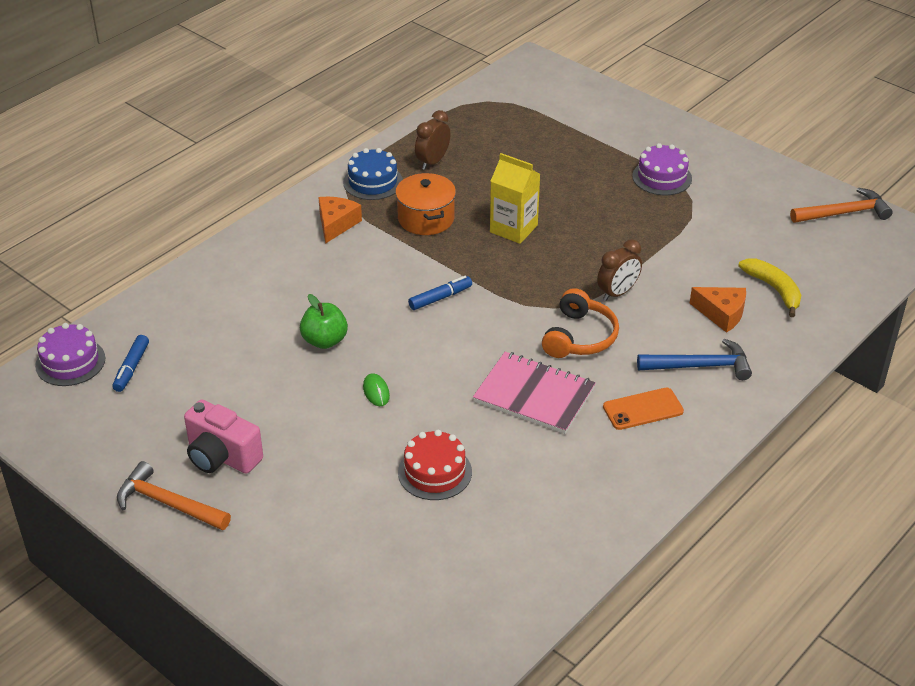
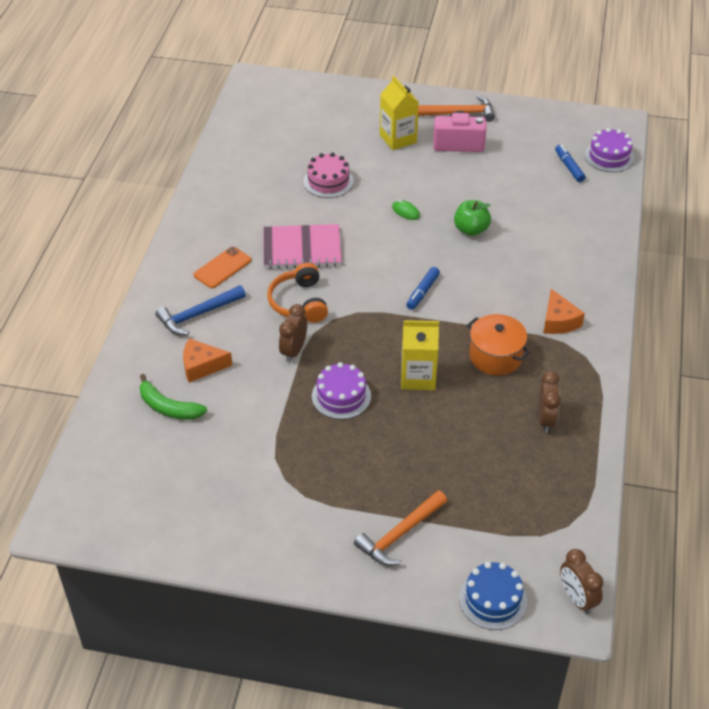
camera: 150 degrees right, 5 degrees up
(290, 499) = (398, 139): none -> yellow carton
(373, 182) = (573, 374): blue cake -> blue cake (493, 599)
(435, 472) = (328, 181): red cake -> pink cake
(521, 68) = (577, 598): none -> brown clock
(662, 177) = (328, 496): purple cake -> purple cake (341, 396)
(774, 289) = (168, 407): yellow banana -> green banana
(844, 213) = (133, 527): orange hammer -> orange hammer (399, 534)

